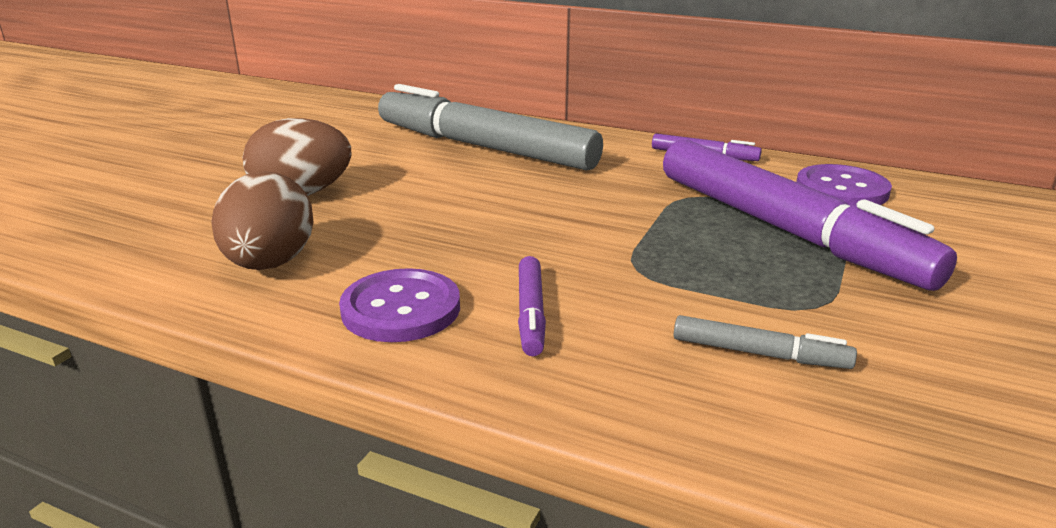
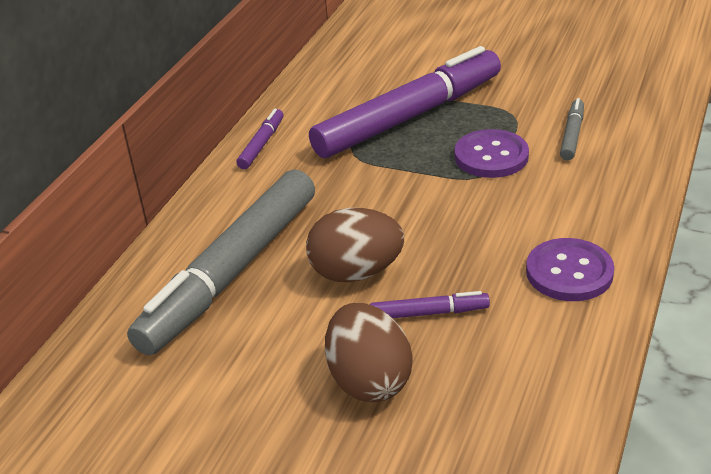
camera: 90 degrees left, 10 degrees up
(270, 264) = (521, 360): brown egg -> brown egg (356, 273)
(531, 313) = (556, 215): purple marker -> purple marker (429, 313)
(841, 190) = (335, 90): purple button -> purple button (491, 156)

